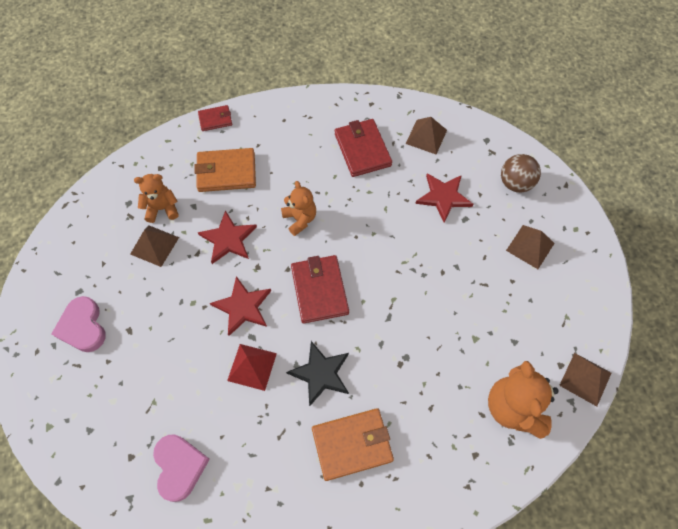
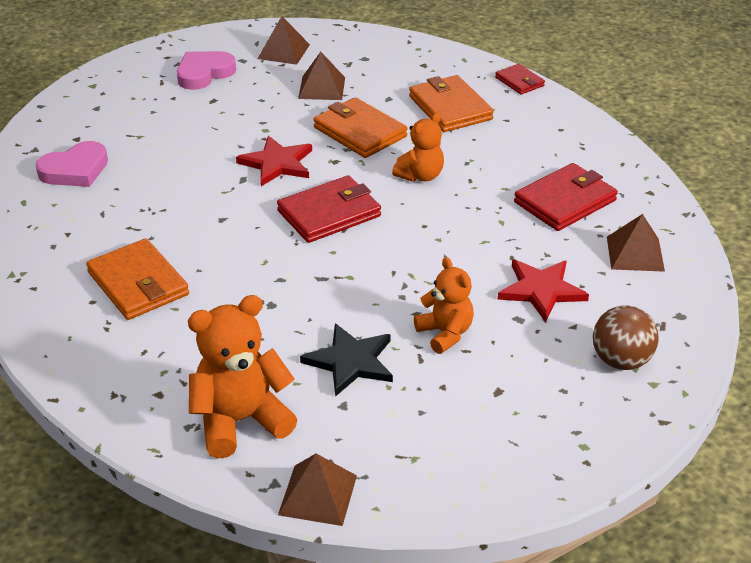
camera: 70 degrees right, 25 degrees down
(162, 209) = (371, 80): orange teddy bear -> orange teddy bear (445, 333)
(228, 239) = (359, 132): red star -> orange wallet
(252, 367) = (206, 188): red pyramid -> none
(321, 373) = (219, 239): black star -> black star (351, 361)
(530, 246) = (515, 396): brown pyramid -> brown pyramid (283, 51)

